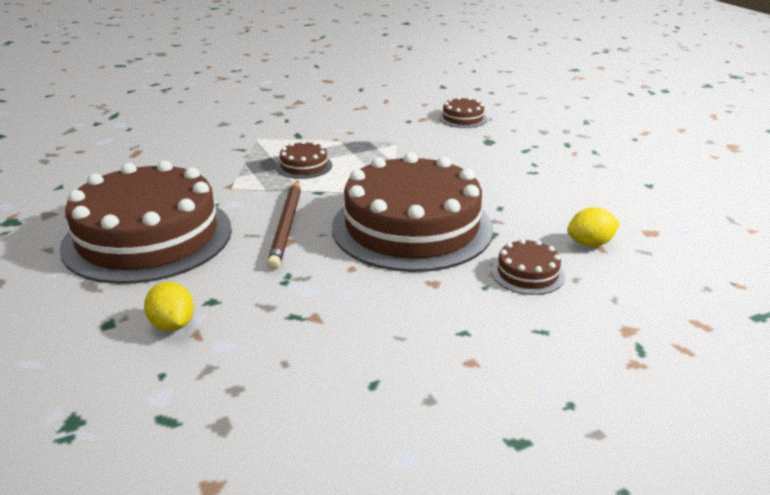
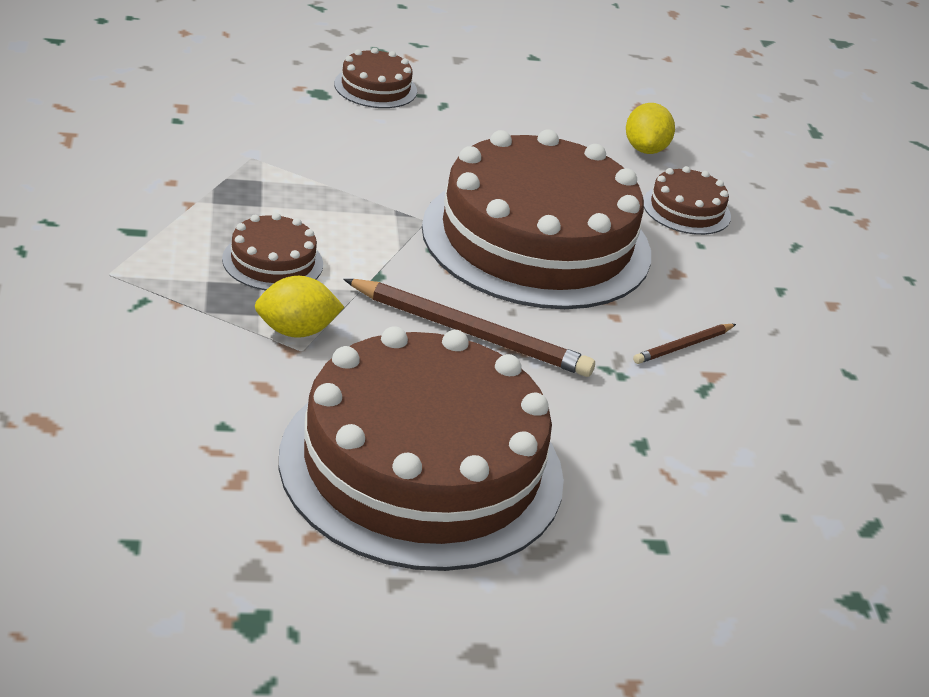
camera: 75 degrees left, 5 degrees up
(172, 325) = (684, 488): yellow lemon -> yellow lemon (296, 331)
(340, 300) = (683, 346): none -> brown pencil
(463, 118) = (214, 77): brown cake -> brown cake (375, 87)

